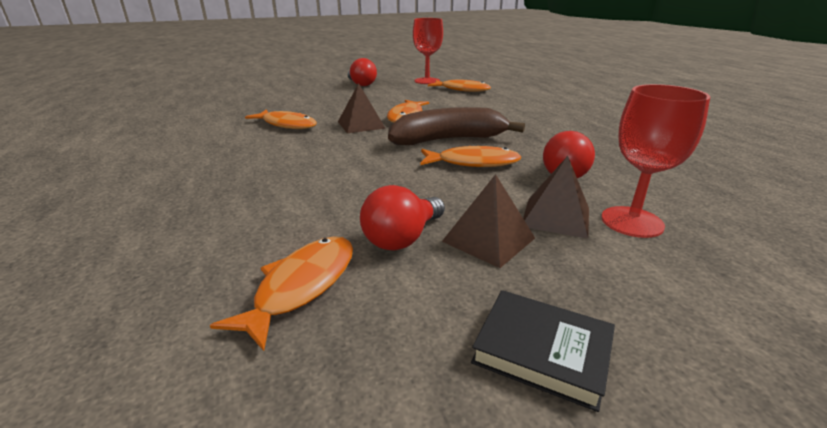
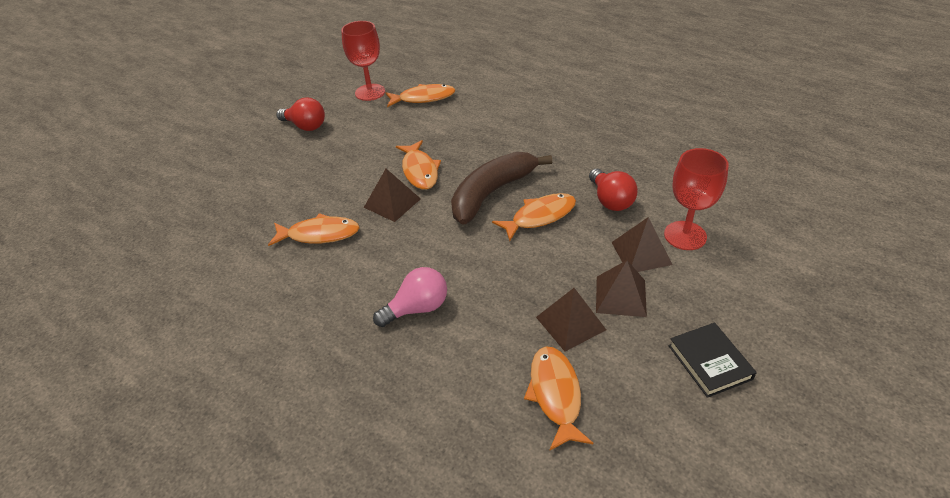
camera: 30 degrees left, 15 degrees up
(284, 179) = (417, 308): none -> pink light bulb
(402, 238) = (570, 323): red light bulb -> brown pyramid
(542, 351) = (709, 362): black book -> black book turned 75 degrees clockwise

